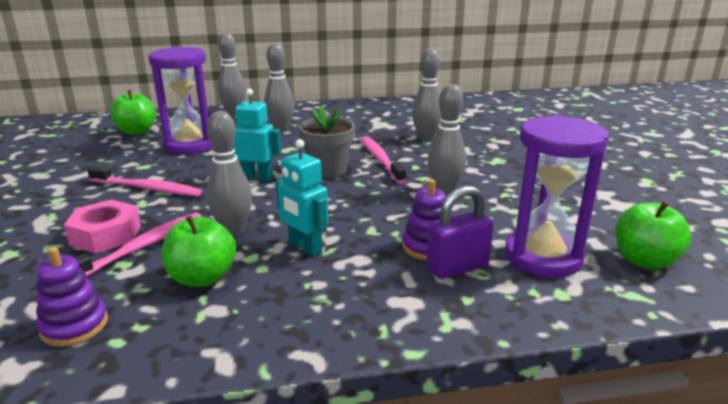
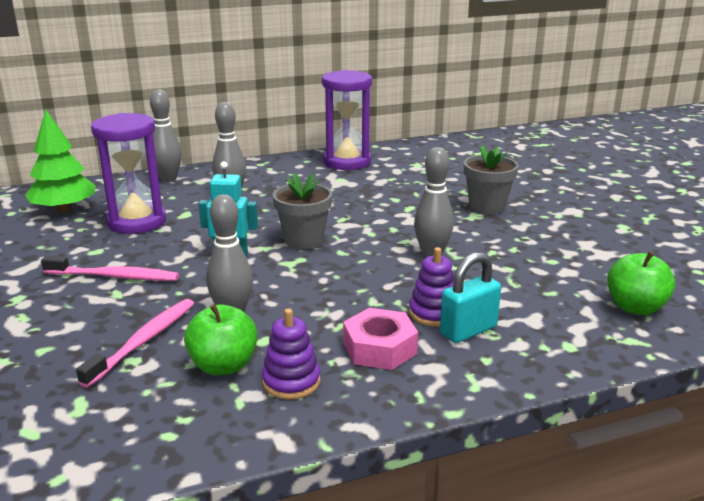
camera: 10 degrees left, 0 degrees up
(74, 326) = (117, 426): purple stacking toy -> purple stacking toy (291, 382)
(106, 235) = (97, 332): pink nut -> pink nut (379, 348)
(136, 132) = (64, 209): green apple -> green tree
(305, 248) = (313, 325): turquoise robot -> none
(380, 159) = (354, 223): pink toothbrush -> none
(426, 139) = (394, 196): grey bowling pin -> none
(457, 267) = (468, 330): purple padlock -> turquoise padlock
(511, 154) = (487, 207): none -> grey flower pot
(542, 257) = (544, 313): purple hourglass -> purple hourglass (347, 162)

